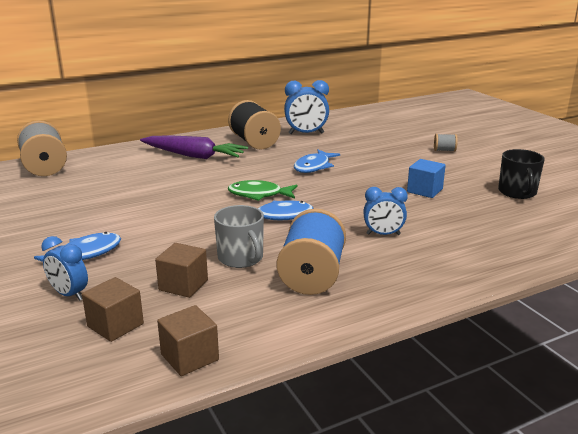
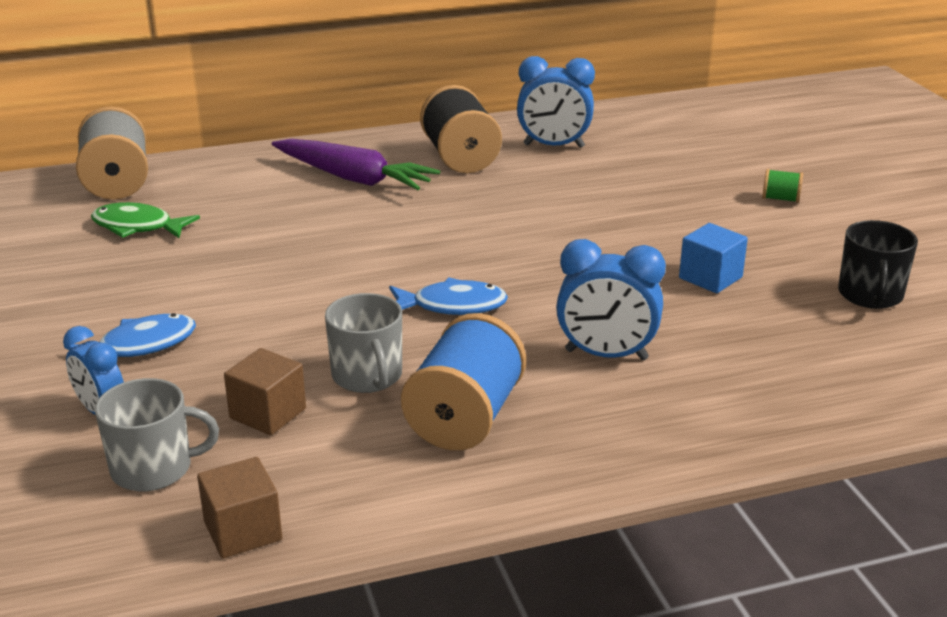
camera: 10 degrees right, 5 degrees up
(115, 325) = (153, 468): brown cube -> grey mug
(259, 195) = (433, 262): green fish -> green fish (137, 227)
(314, 167) = (542, 215): blue fish -> none
(383, 234) = (606, 355): blue clock -> blue clock, size x1.51
(444, 150) = (780, 199): grey spool -> green spool

